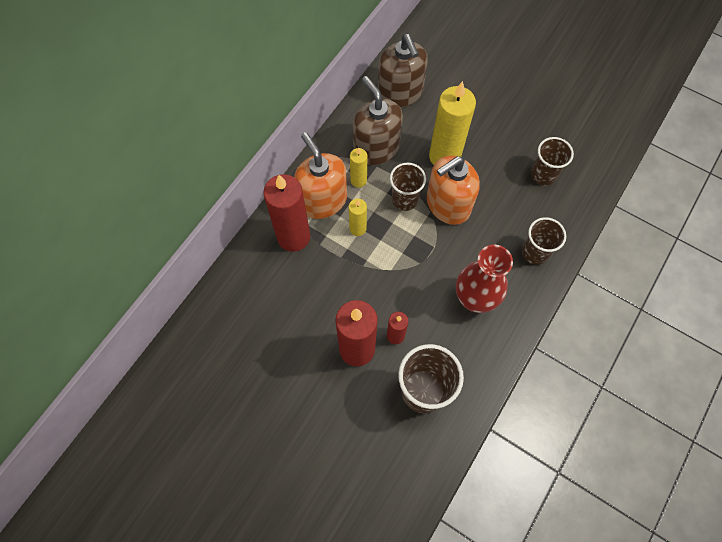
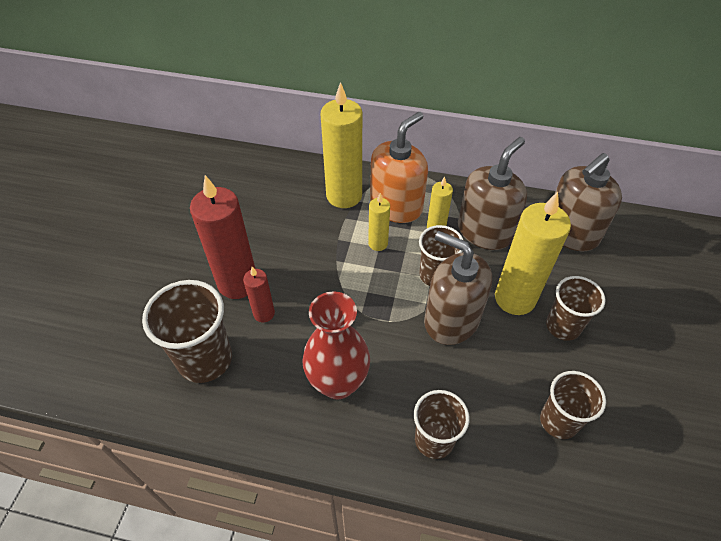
camera: 70 degrees right, 15 degrees down
(293, 237) = (344, 196): red candle -> yellow candle
(448, 205) = (451, 319): orange soap dispenser -> brown soap dispenser
(477, 138) = (563, 326): none -> brown cup

